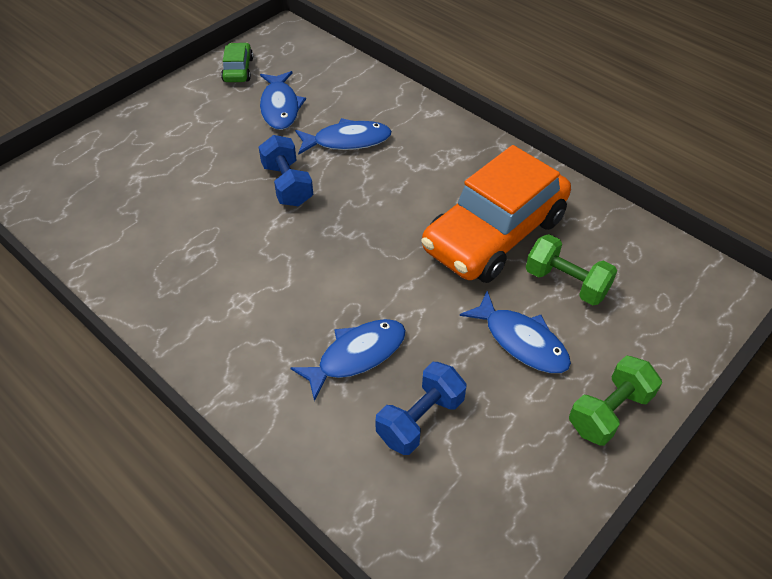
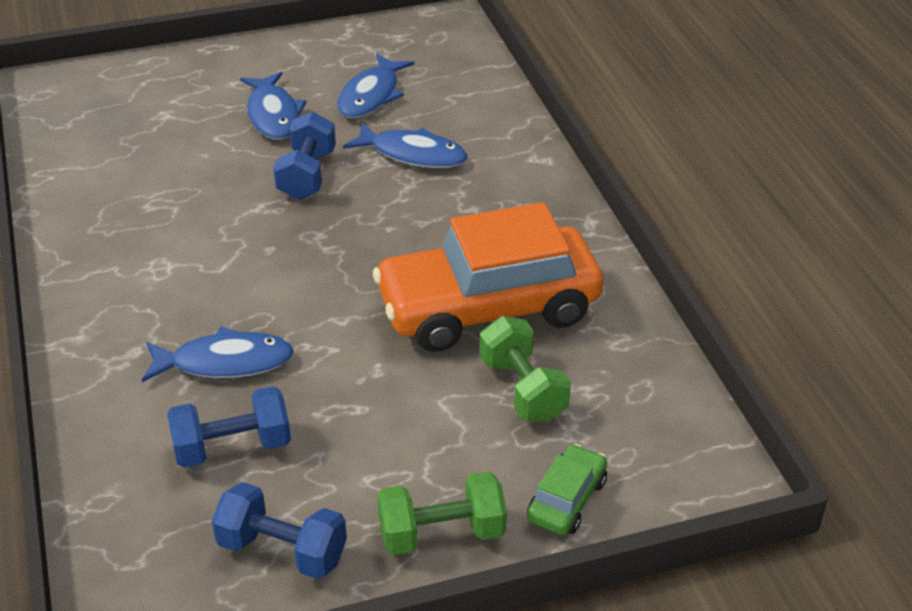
camera: 30 degrees right, 10 degrees down
(238, 70) = (361, 44): green car -> green car (567, 500)
(521, 341) = (412, 424): blue fish -> blue fish (273, 115)
(523, 480) = (282, 551): none -> blue dumbbell

